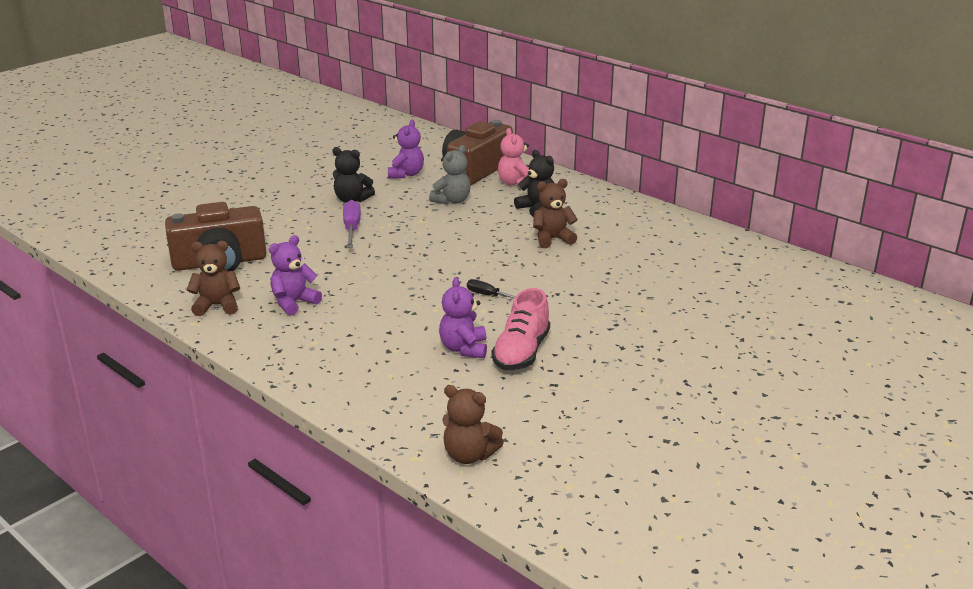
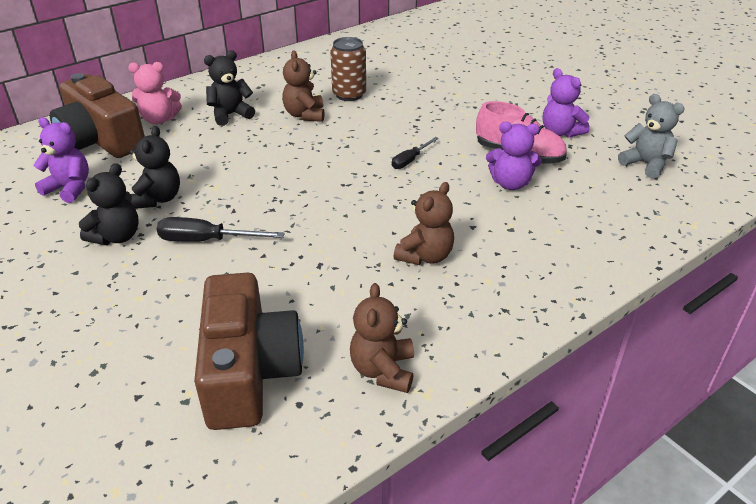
camera: 80 degrees left, 10 degrees up
(294, 303) = (392, 296): purple teddy bear -> purple teddy bear (560, 132)
(352, 229) = (206, 240): purple screwdriver -> black screwdriver
(400, 204) = (158, 199): none -> black teddy bear
(452, 201) = (175, 162): grey teddy bear -> grey teddy bear (646, 164)
(469, 455) = (683, 196): brown teddy bear -> brown teddy bear (425, 256)
(605, 255) = (349, 94): none -> brown can

